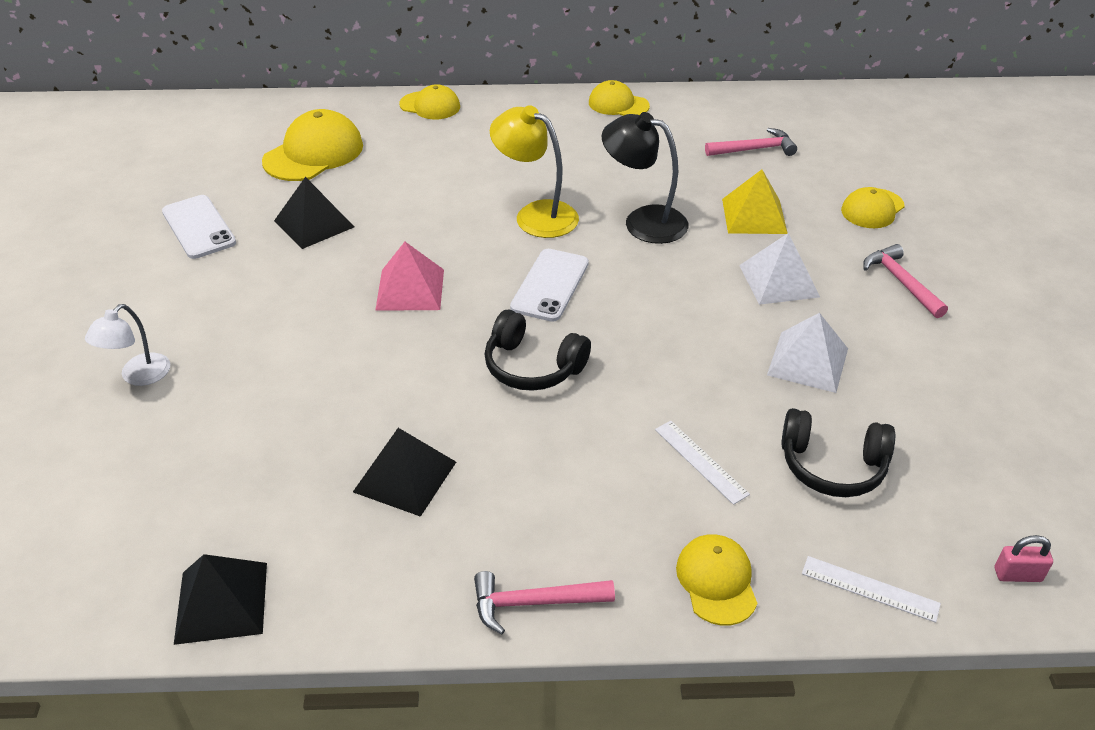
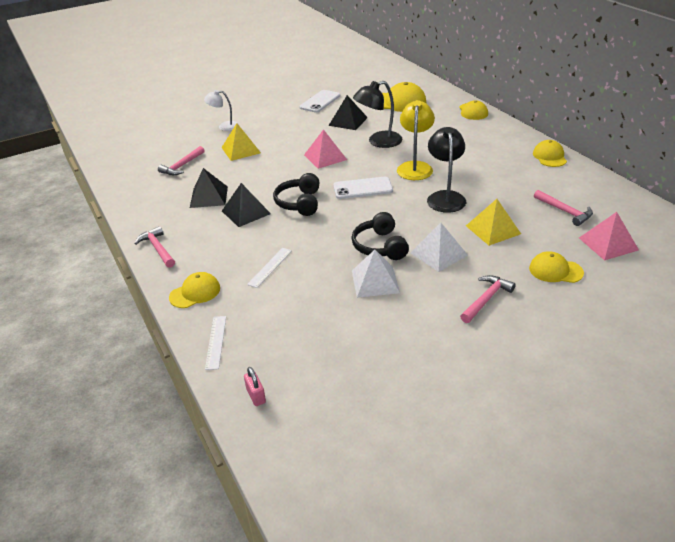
camera: 65 degrees right, 5 degrees down
(222, 602) = (125, 185): black pyramid -> black pyramid (246, 212)
(238, 485) = (182, 166): none -> pink hammer
(268, 381) = (241, 150): none -> yellow pyramid
(421, 219) = (378, 142): none -> black lamp
(832, 466) = (296, 309): black headphones -> black headphones (380, 246)
(842, 152) = (608, 244): none -> pink pyramid

